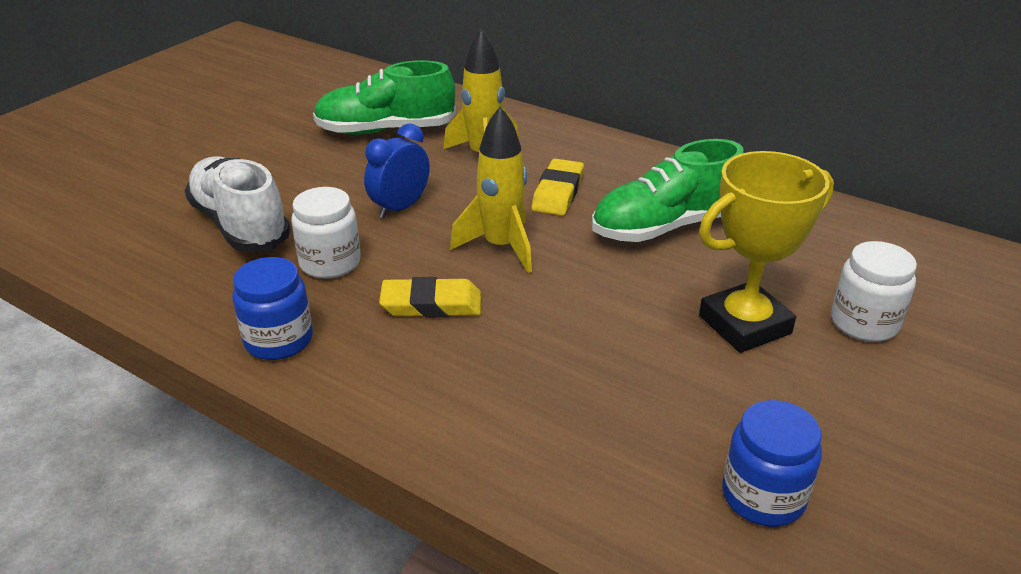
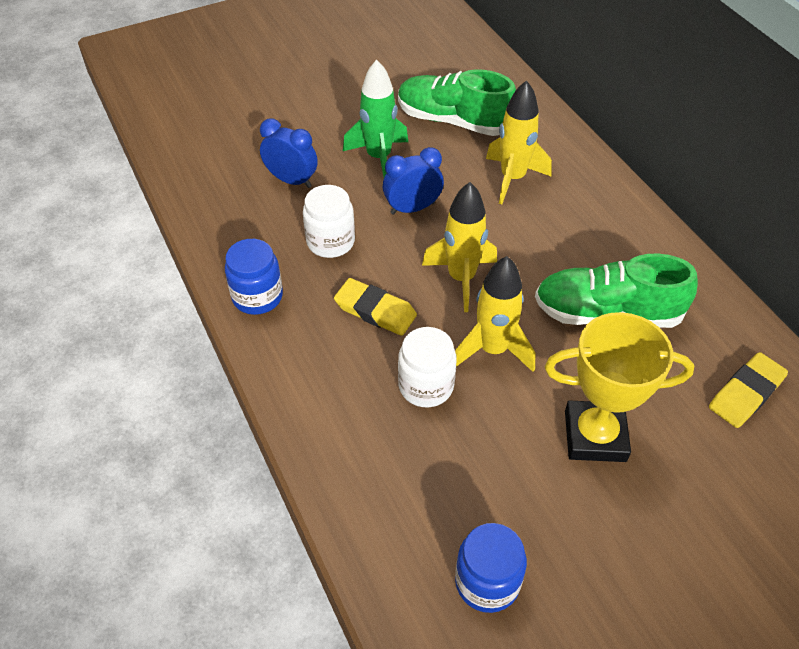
camera: 30 degrees right, 15 degrees up
(240, 225) = (292, 180): white shoe -> blue clock
(328, 179) = (379, 158): none -> green rocket
(558, 192) = (545, 241): yellow eraser -> yellow eraser (746, 393)
(584, 293) = (493, 350): none -> yellow rocket
(864, 323) = (697, 481): white jar -> white jar (426, 386)

